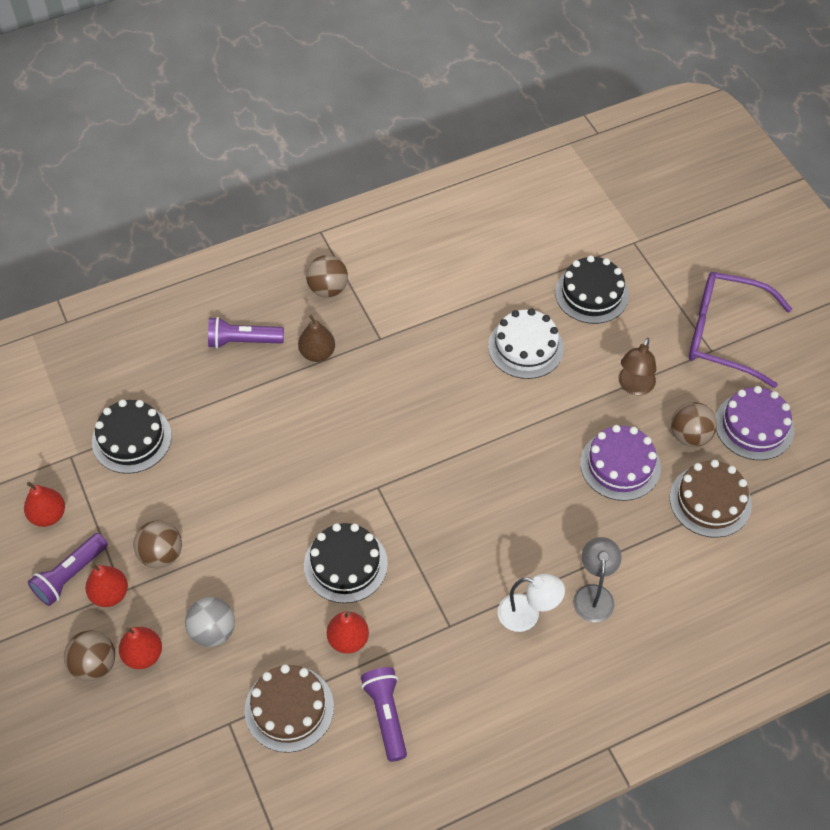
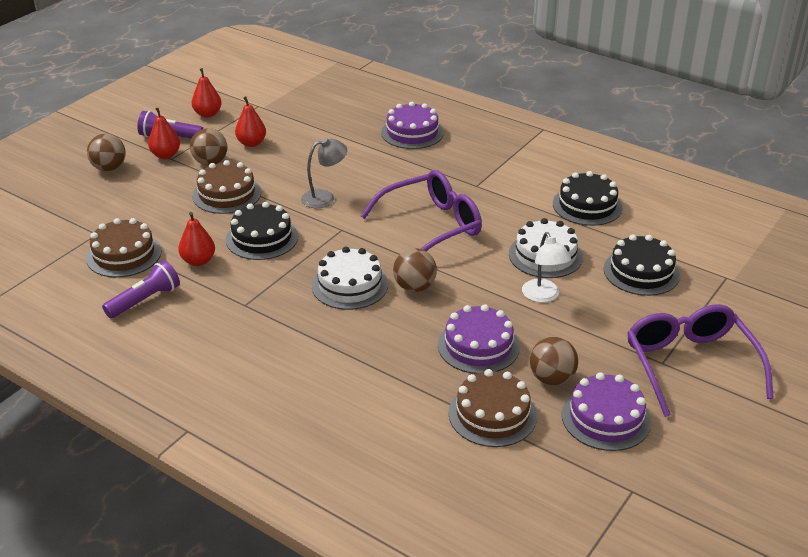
camera: 60 degrees right, 20 degrees down
(132, 439) = (291, 121): black cake -> black cake (587, 205)
(143, 655) = (128, 183): red pear -> red pear (251, 143)
(213, 631) = (165, 202): grey ball -> none
(239, 564) = (227, 194): none -> brown cake
(243, 341) = (412, 132): purple flashlight -> purple cake
(317, 353) = (434, 164): brown pear -> none
(328, 289) = (496, 149): brown ball -> brown ball (414, 287)
(422, 409) = (432, 226): none -> purple glasses
(474, 522) = (350, 285): none -> white cake
(527, 615) = (284, 342): white lamp -> white lamp (543, 296)
(594, 594) = (333, 373): grey lamp -> grey lamp (324, 197)
(634, 386) = (570, 327): brown lamp -> none

